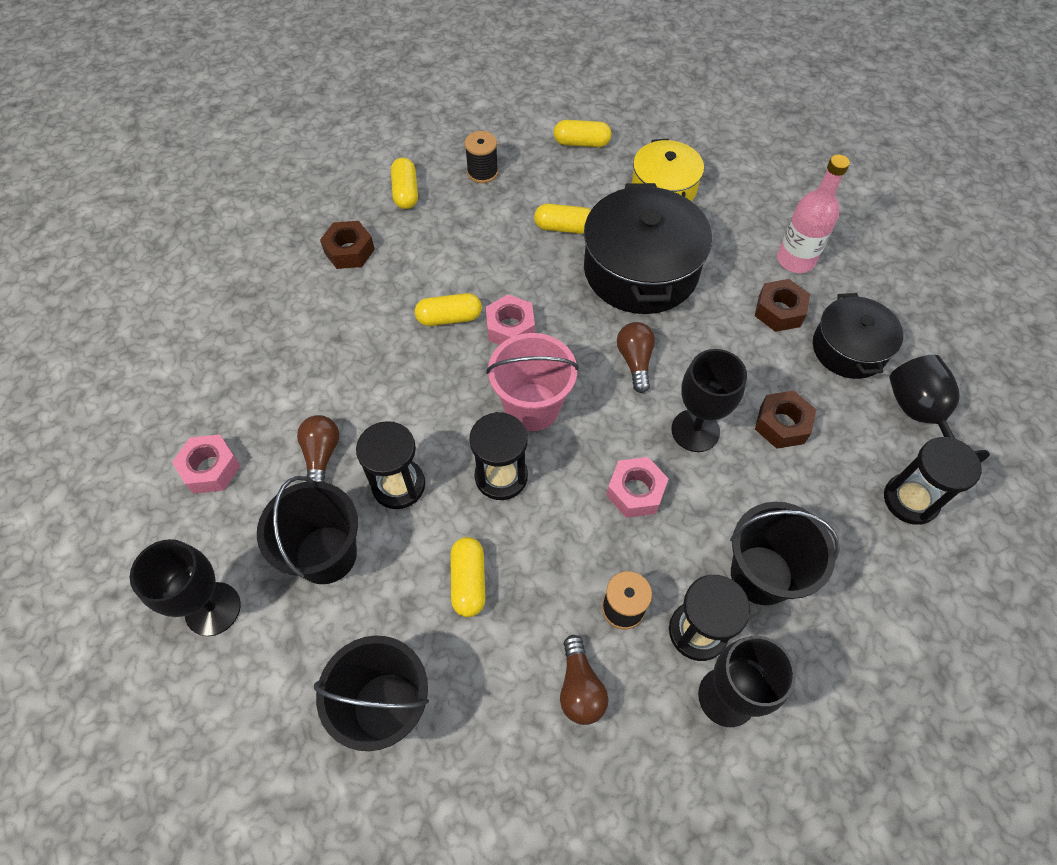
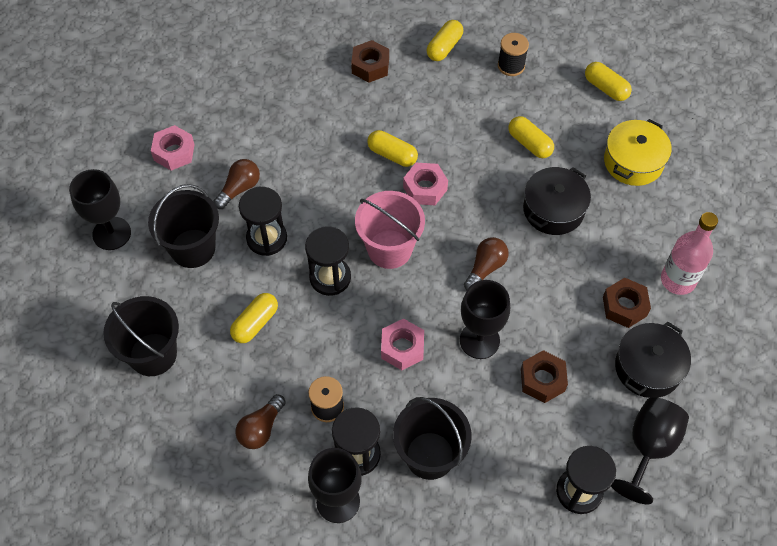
camera: 40 degrees right, 0 degrees up
(641, 270) = (553, 209): black pot -> black pot, size x0.61

